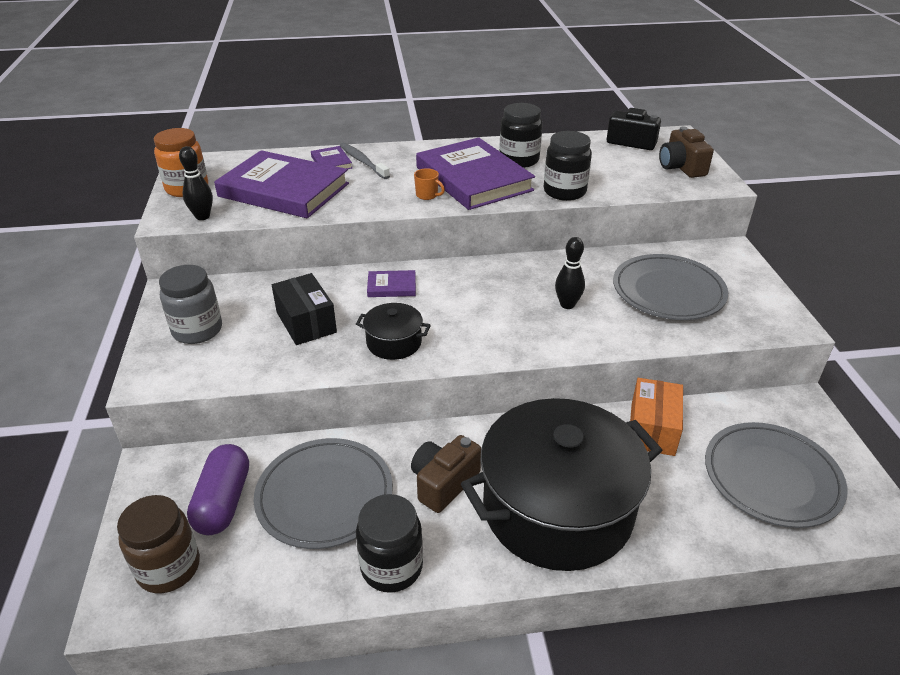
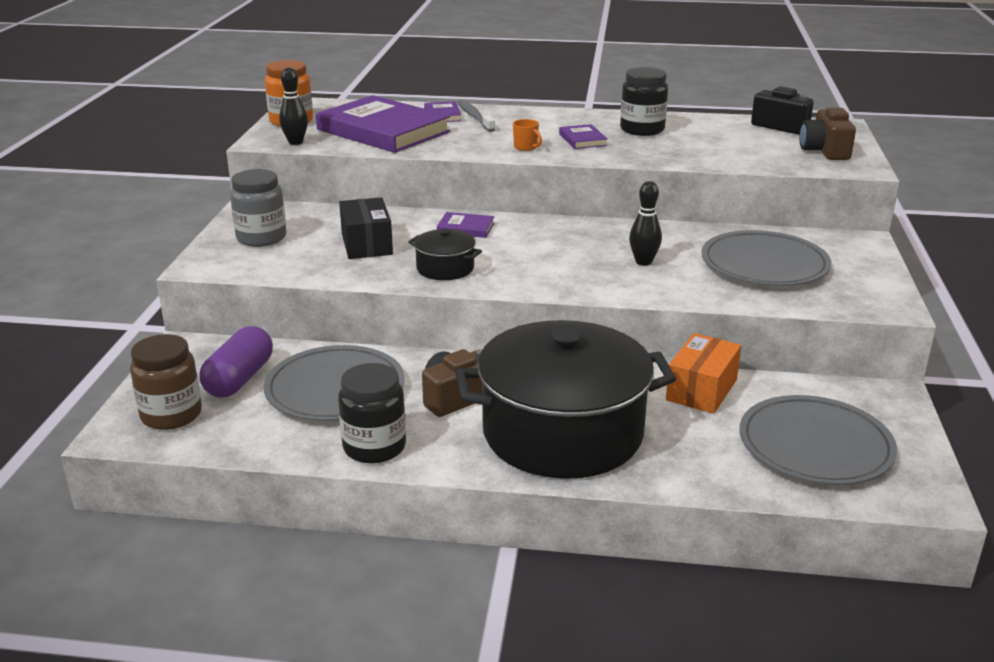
camera: 15 degrees right, 10 degrees down
(473, 179) = (582, 140): purple book -> purple book, size x0.42
(564, 191) = (675, 158): black jar -> none

